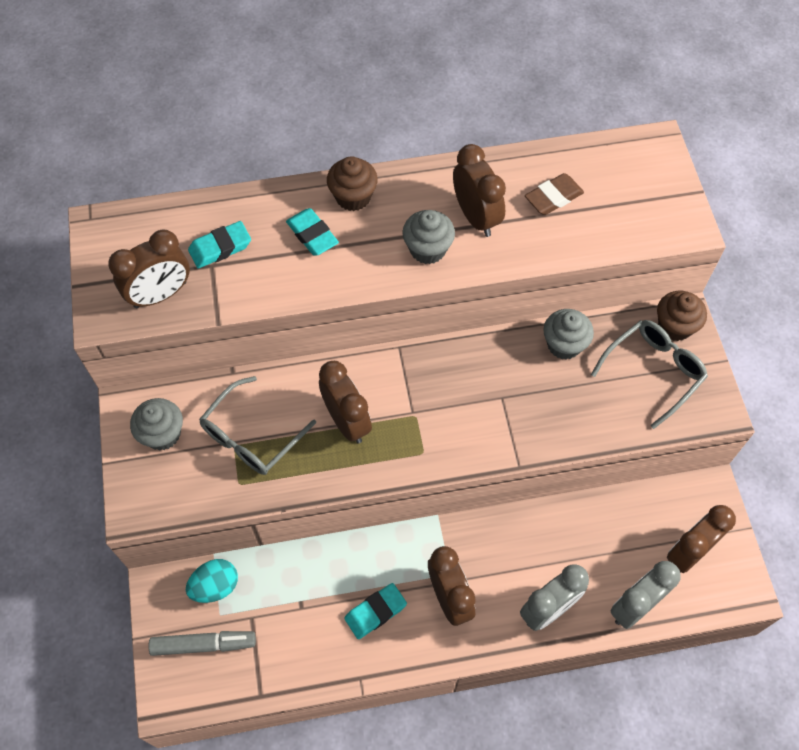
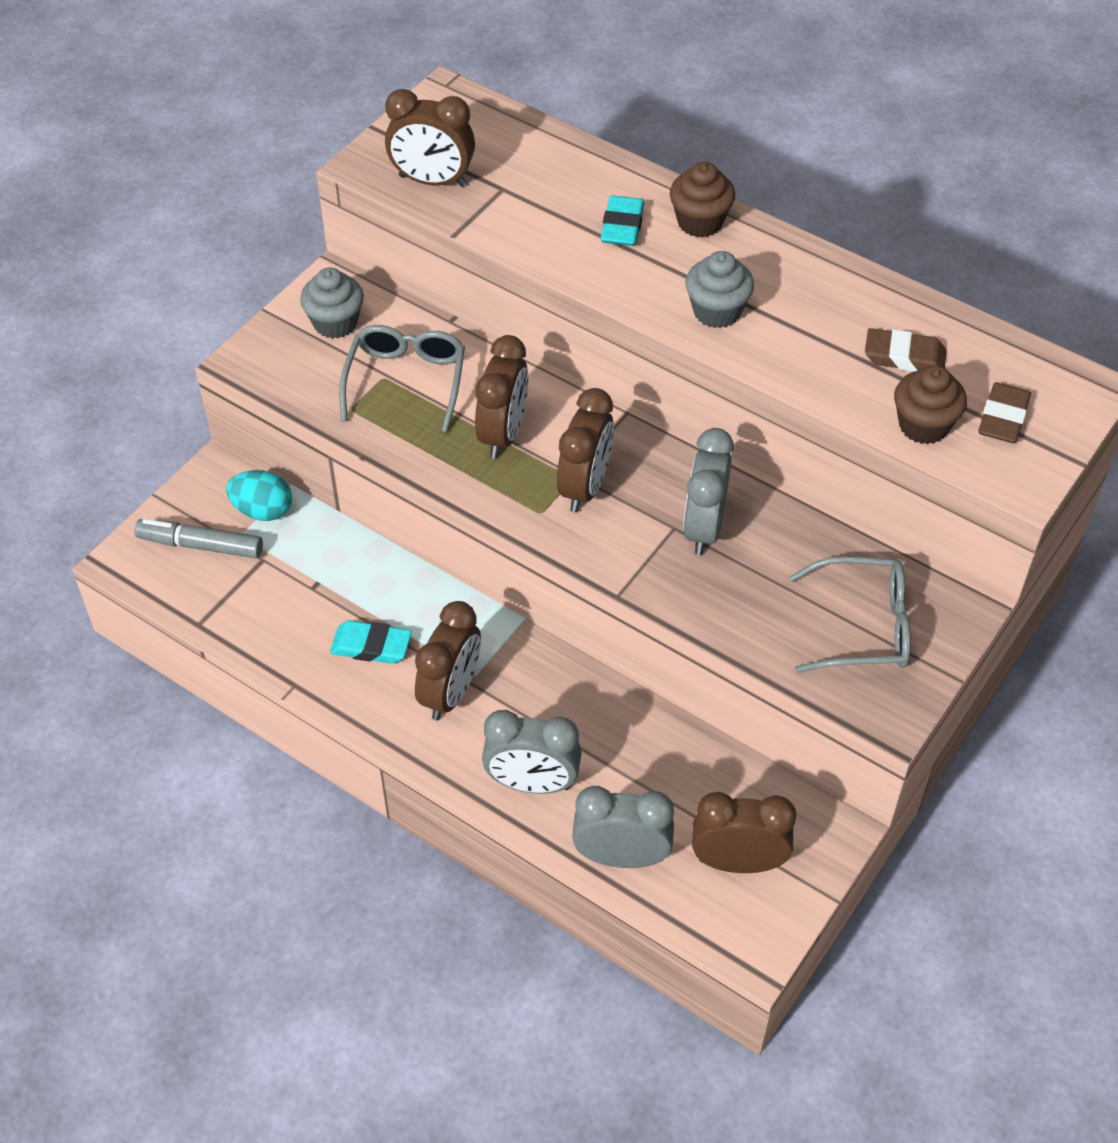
camera: 45 degrees right, 10 degrees down
(203, 644) = (201, 545): grey marker -> grey marker turned 150 degrees clockwise
(220, 248) = (527, 180): turquoise eraser -> none
(251, 436) = (406, 381): grey glasses -> grey glasses turned 105 degrees clockwise
(476, 217) = (800, 318): brown clock -> brown clock (585, 487)
(516, 384) = (703, 528): none -> grey clock
(564, 344) = (797, 532): grey cupcake -> none
(639, 195) = (1003, 418): none -> brown eraser
(675, 326) = (941, 607): brown cupcake -> brown cupcake (923, 425)

